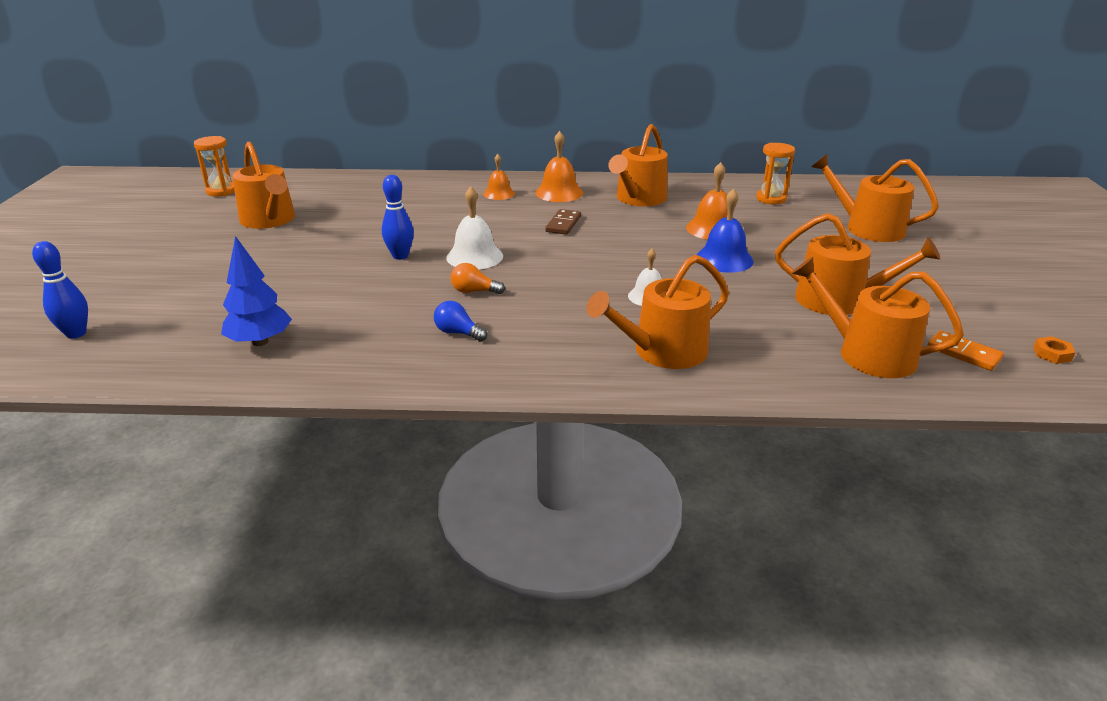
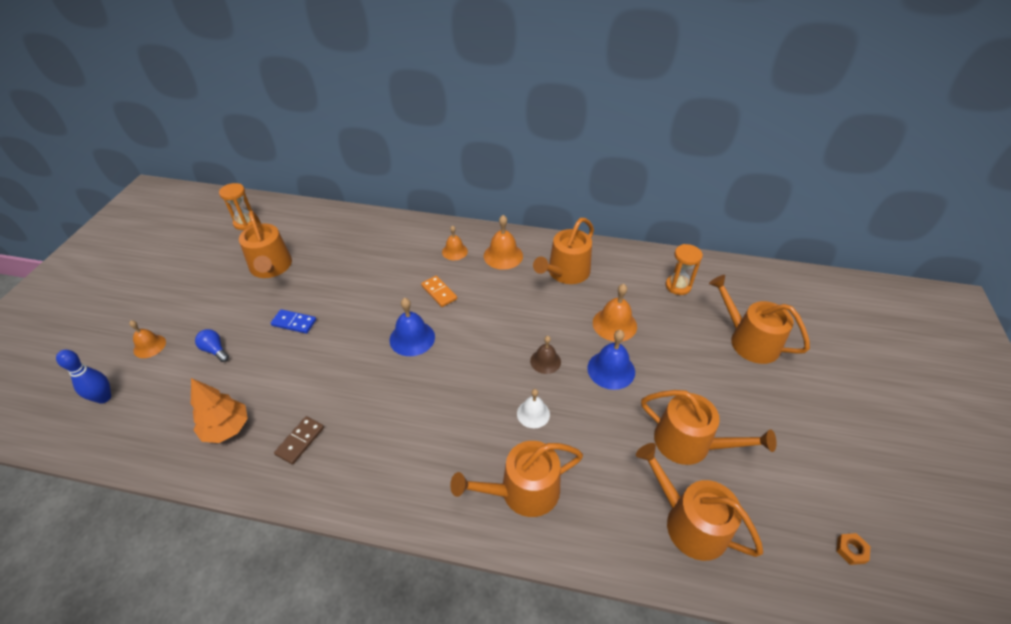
camera: 10 degrees right, 15 degrees up
(126, 289) = (149, 346): none -> orange bell
(260, 342) = (227, 428): blue tree -> orange tree
(317, 257) = (294, 323): none -> blue domino
(400, 256) = (356, 329): blue bowling pin -> none
(458, 333) = (372, 440): blue light bulb -> blue light bulb (215, 350)
(474, 256) = (412, 338): white bell -> blue bell
(474, 291) = (399, 386): orange light bulb -> none
(563, 224) = (494, 302): brown domino -> brown domino (300, 441)
(645, 259) = (545, 361): none -> brown bell
(963, 353) = (773, 536): orange domino -> orange domino (439, 292)

